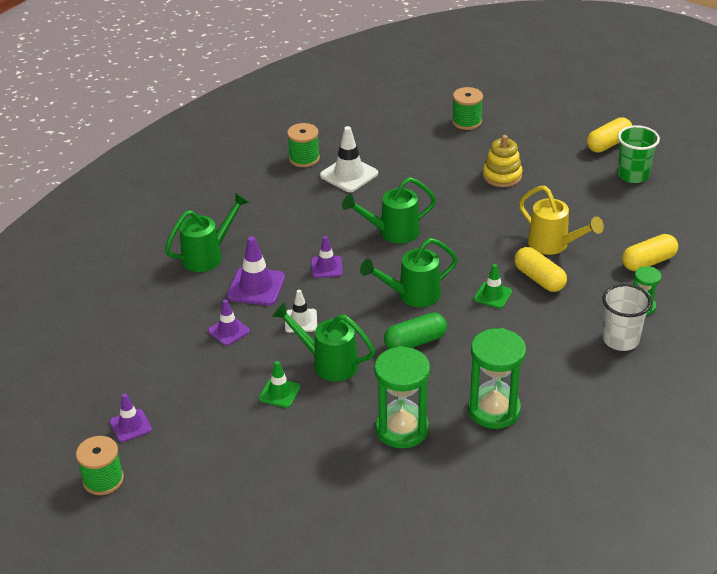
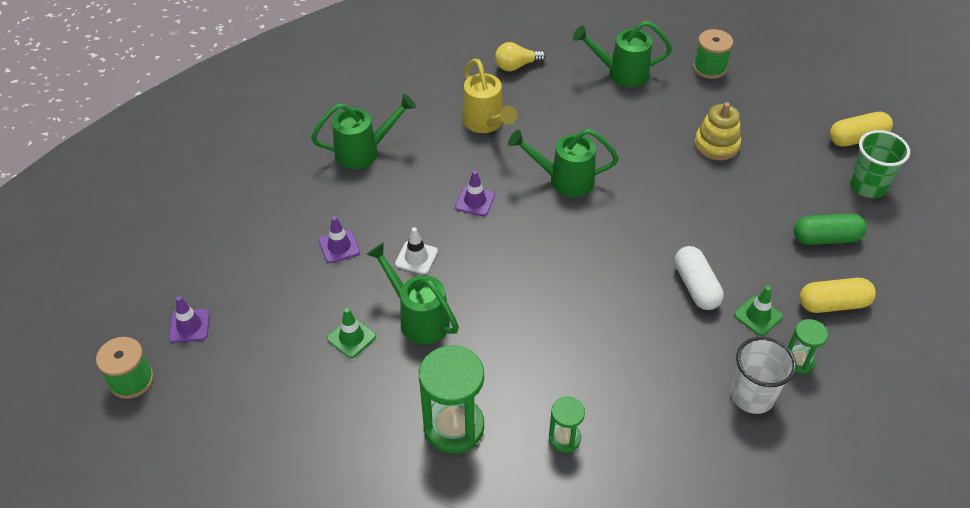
camera: 20 degrees right, 10 degrees up
(256, 287) = (392, 203): purple traffic cone -> none
(304, 158) = (516, 66): green spool -> yellow light bulb
(349, 174) = (552, 97): white traffic cone -> none
(412, 295) = (547, 263): green watering can -> green watering can (621, 73)
(415, 342) = (521, 322): green capsule -> green capsule (826, 238)
(493, 295) = (634, 291): green traffic cone -> green traffic cone (758, 316)
(494, 410) = (564, 438): green hourglass -> green hourglass, size x0.53
(539, 279) = (696, 286): yellow capsule -> white capsule
(553, 245) = (733, 248): yellow watering can -> yellow watering can (486, 123)

